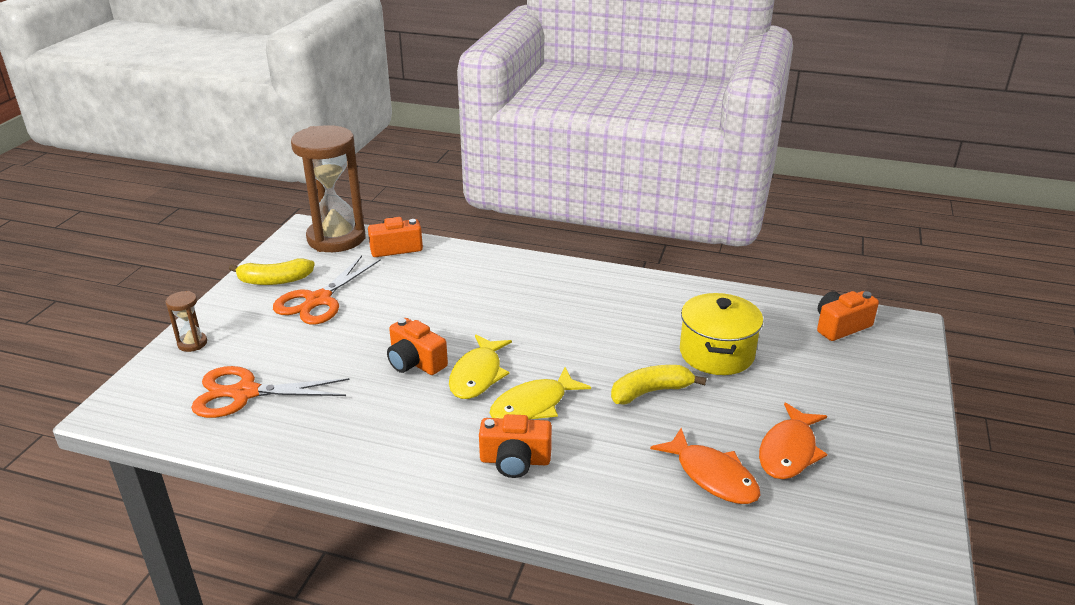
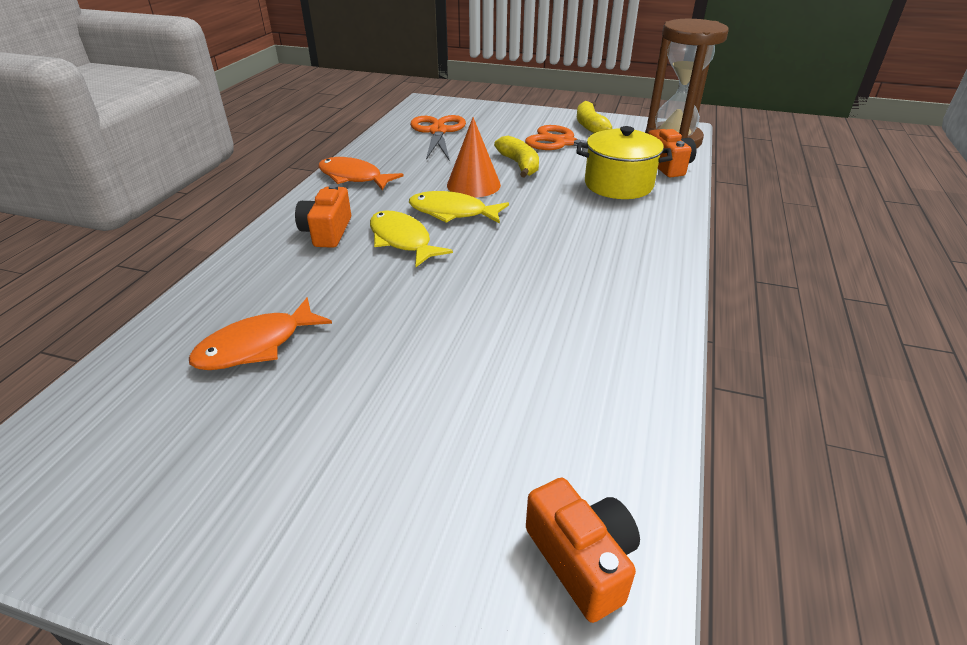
camera: 90 degrees right, 5 degrees up
(192, 343) = (498, 111): brown hourglass -> none
(415, 362) = (473, 185): orange camera -> orange cone
(650, 392) = (412, 312): yellow banana -> yellow banana (519, 165)
(716, 353) = (488, 376): yellow pot -> yellow pot (618, 185)
(789, 451) = (270, 418): orange fish -> orange fish (353, 177)

